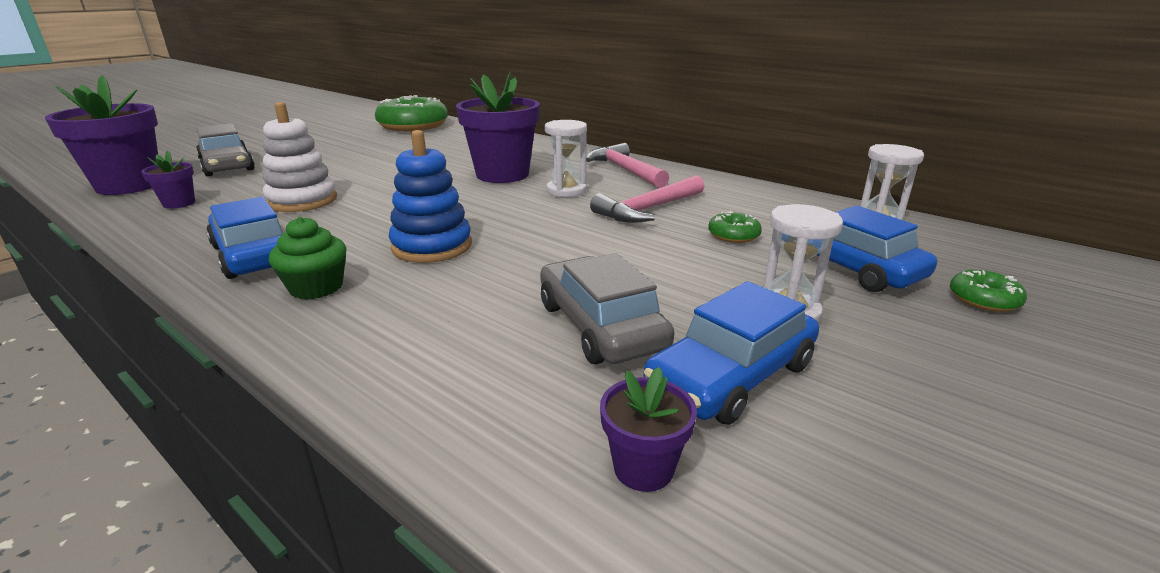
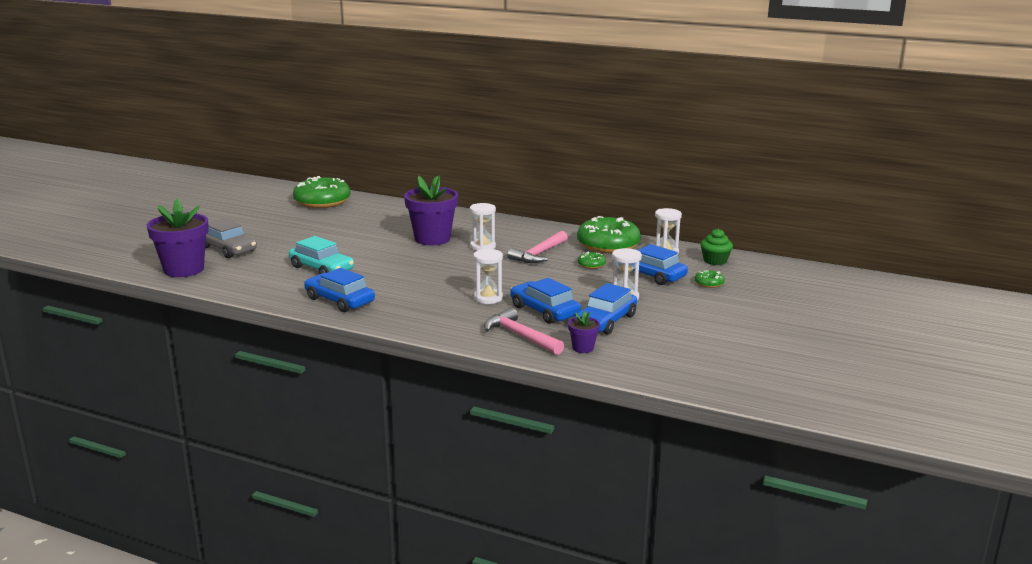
camera: 15 degrees left, 5 degrees down
(179, 203) = (242, 278): purple flower pot -> none
(302, 201) = (321, 268): white stacking toy -> turquoise car
(316, 287) = (395, 311): green cupcake -> green cupcake (715, 261)
(432, 246) = (433, 286): blue stacking toy -> none
(507, 281) = (488, 298): none -> white hourglass
(600, 326) = (544, 311): grey car -> blue car
(625, 170) = (510, 228): pink hammer -> pink hammer (520, 336)
(771, 205) = (608, 245): none -> green donut

